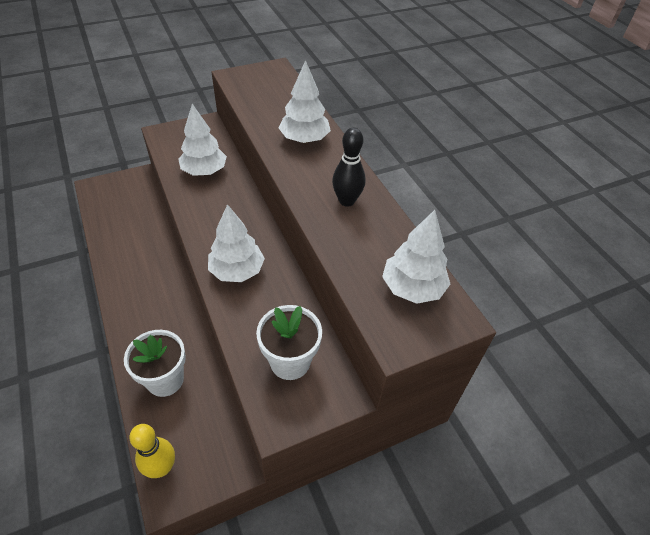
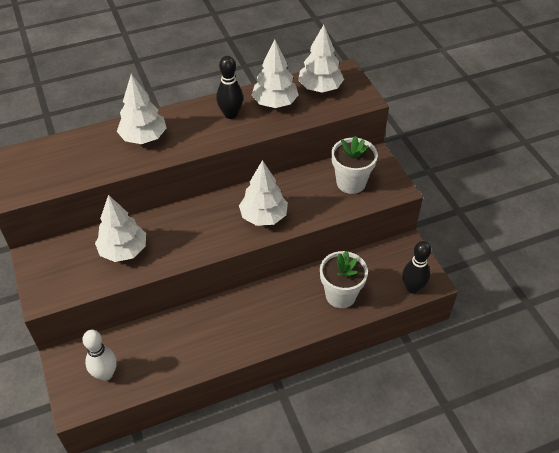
camera: 85 degrees left, 0 degrees up
(117, 200) = (105, 374): none -> white bowling pin
(161, 468) = (412, 288): yellow bowling pin -> black bowling pin
(373, 240) = (275, 103): none -> white tree

